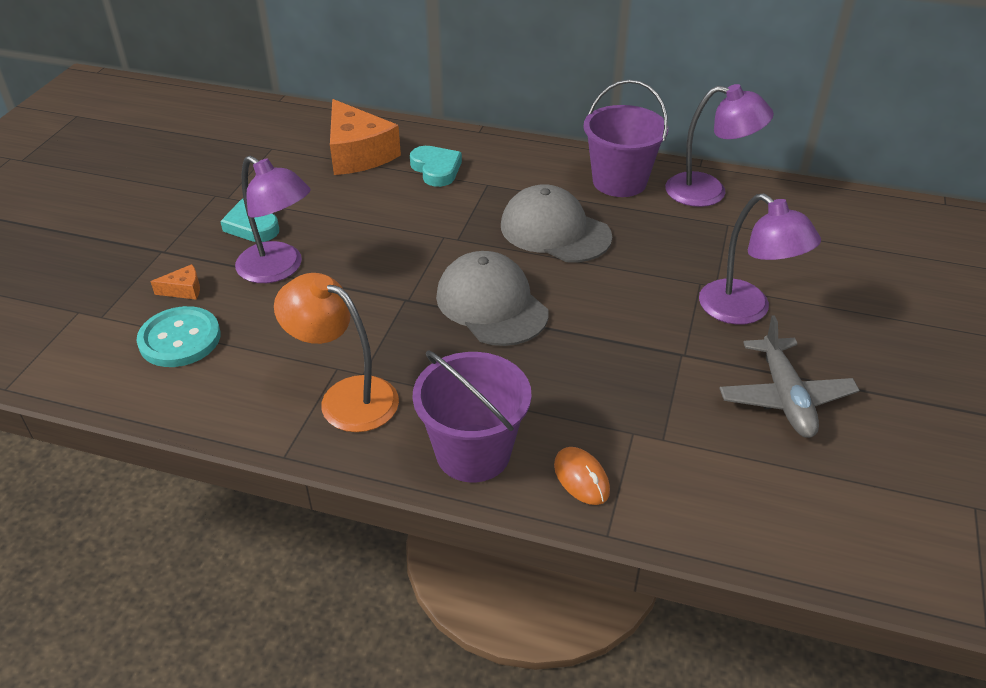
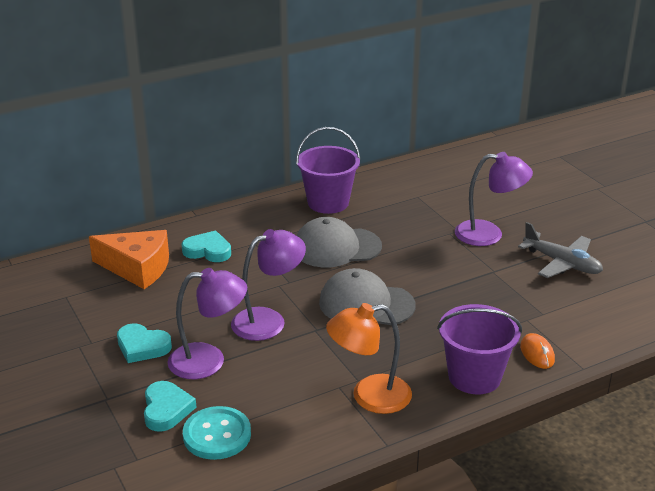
camera: 45 degrees left, 10 degrees down
(184, 290) = (166, 409): orange cheese -> turquoise heart
(581, 478) = (537, 353): orange mouse -> orange mouse turned 60 degrees clockwise
(708, 192) = (383, 184): purple lamp -> purple lamp (268, 320)

